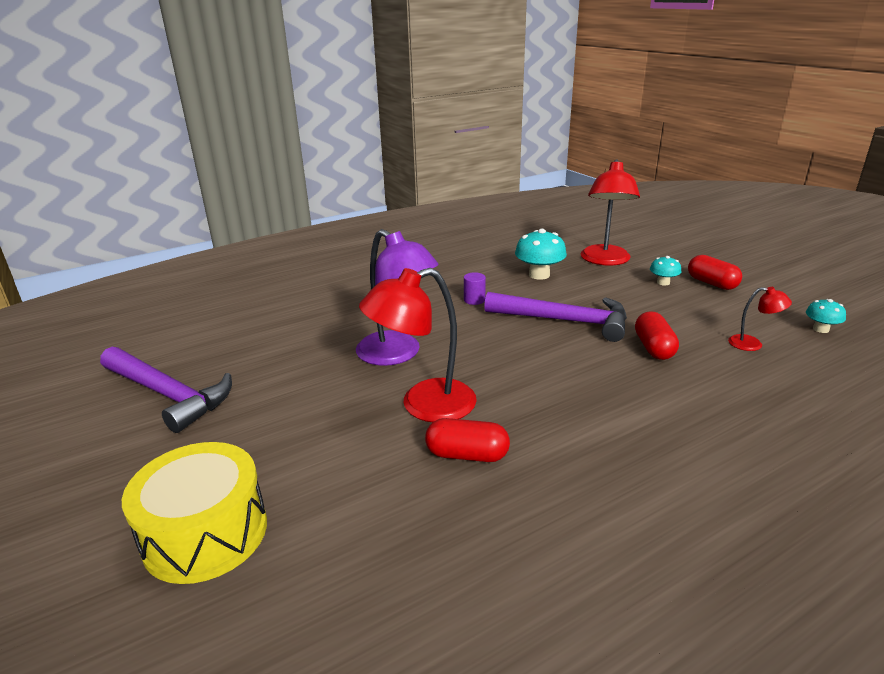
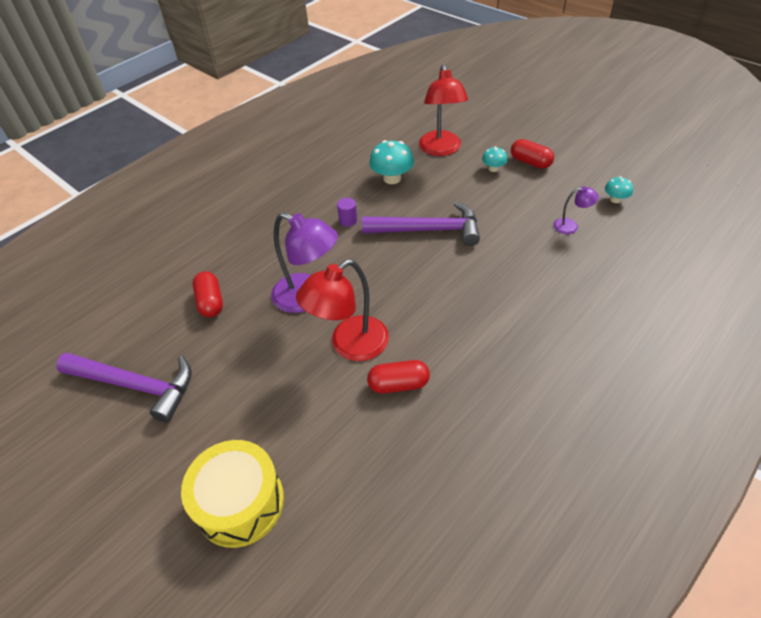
camera: 15 degrees left, 20 degrees up
(653, 348) = (502, 246): red capsule -> red capsule (210, 302)
(752, 344) = (571, 226): red lamp -> purple lamp

